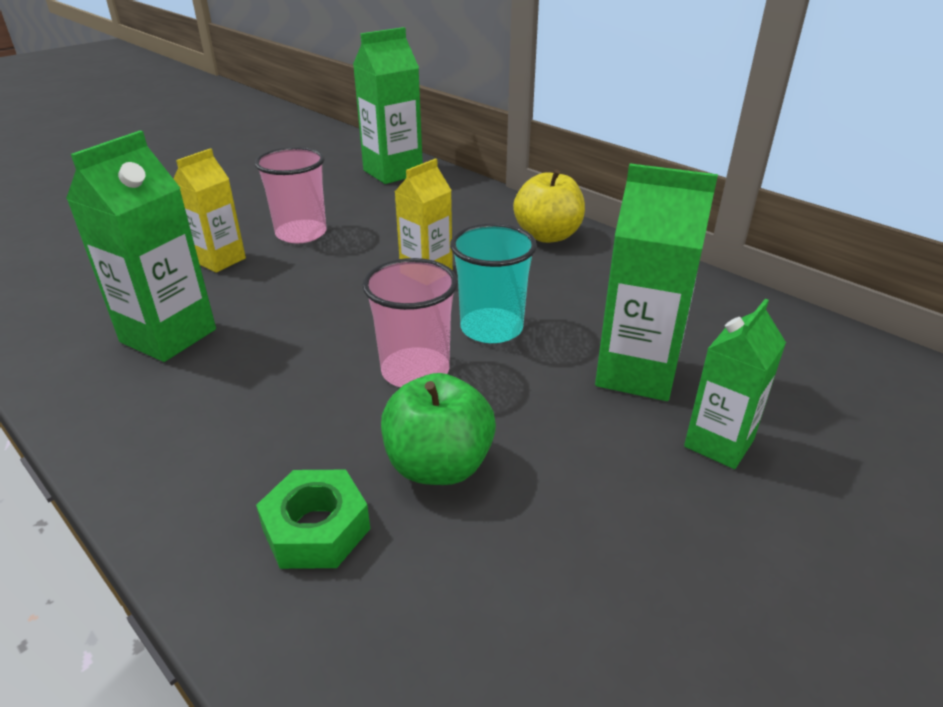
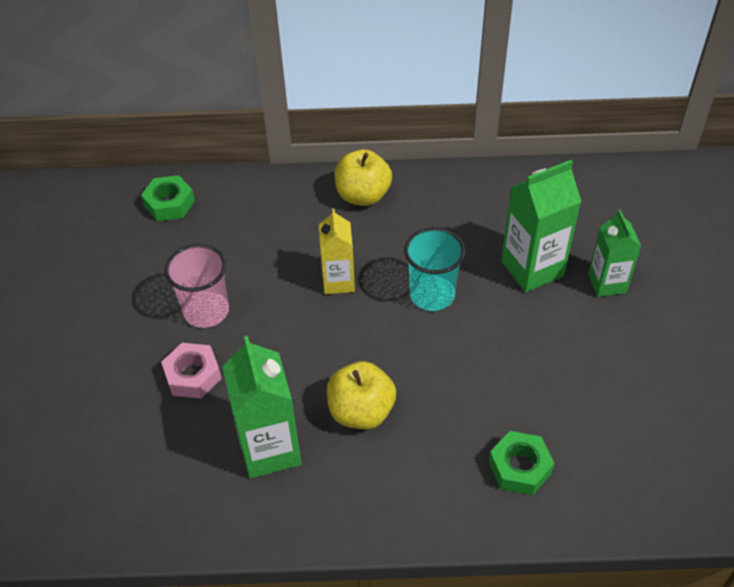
camera: 45 degrees left, 15 degrees up
(219, 260) = (193, 375): yellow carton -> pink nut
(275, 363) = (361, 411): none -> yellow apple
(393, 172) = (169, 204): green carton -> green nut
(415, 371) = (436, 354): pink cup -> none
(439, 465) = (521, 394): green apple -> none

